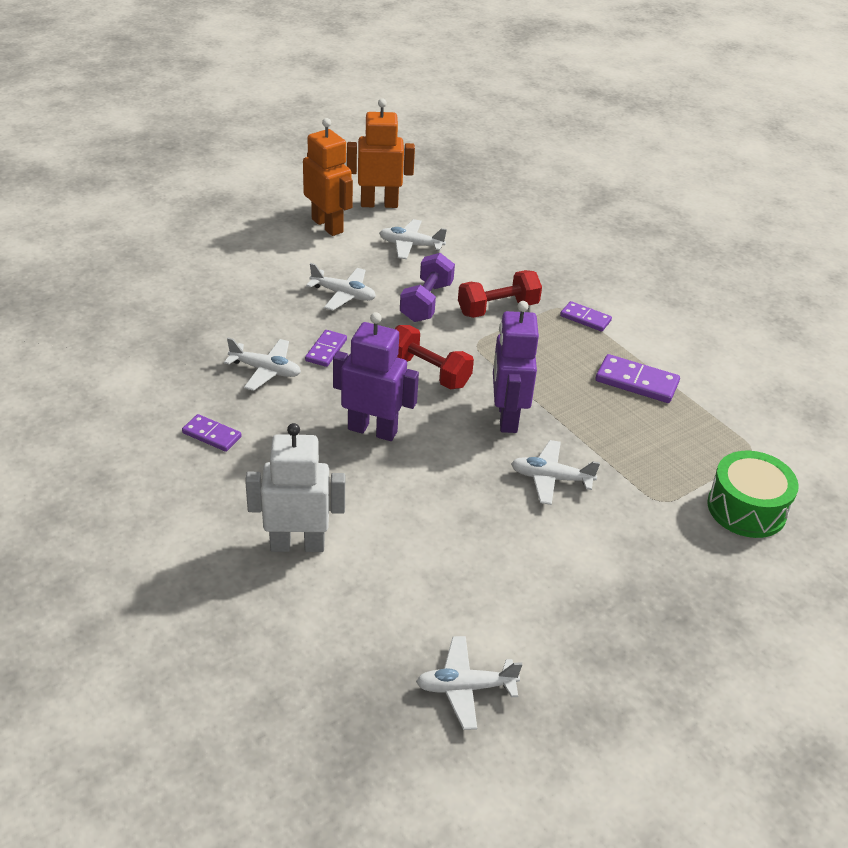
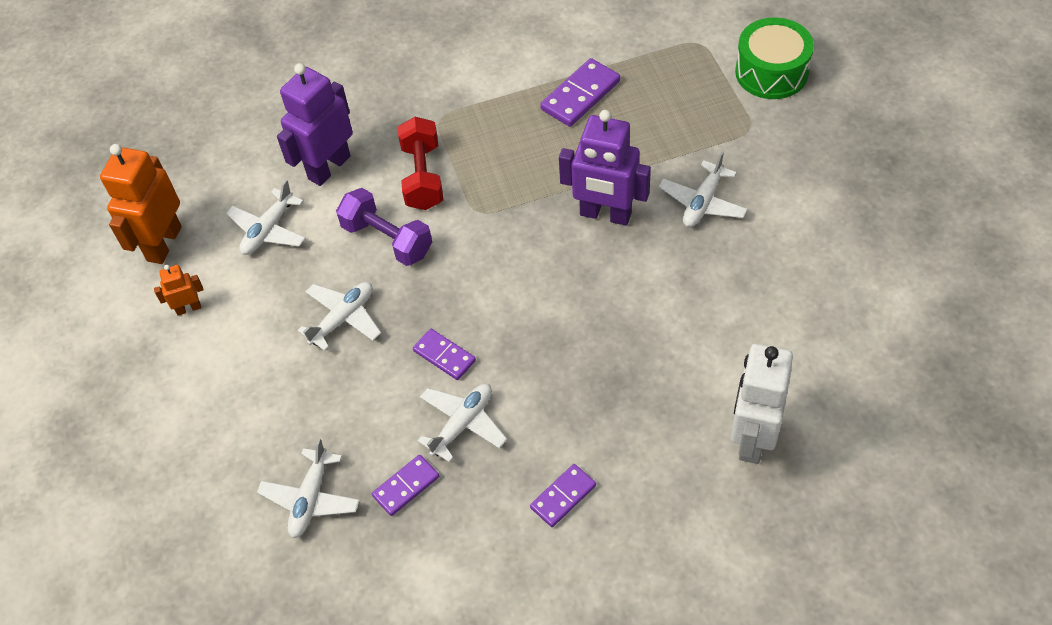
camera: 65 degrees left, 15 degrees up
(327, 225) = (188, 308): orange robot -> orange robot, size x0.48
(372, 430) = (594, 337): purple robot -> purple robot (329, 167)
(428, 372) = (513, 266): red dumbbell -> none
(465, 688) = (950, 334): white plane -> white plane (311, 499)
(585, 318) = (466, 106): purple domino -> purple domino (406, 486)

